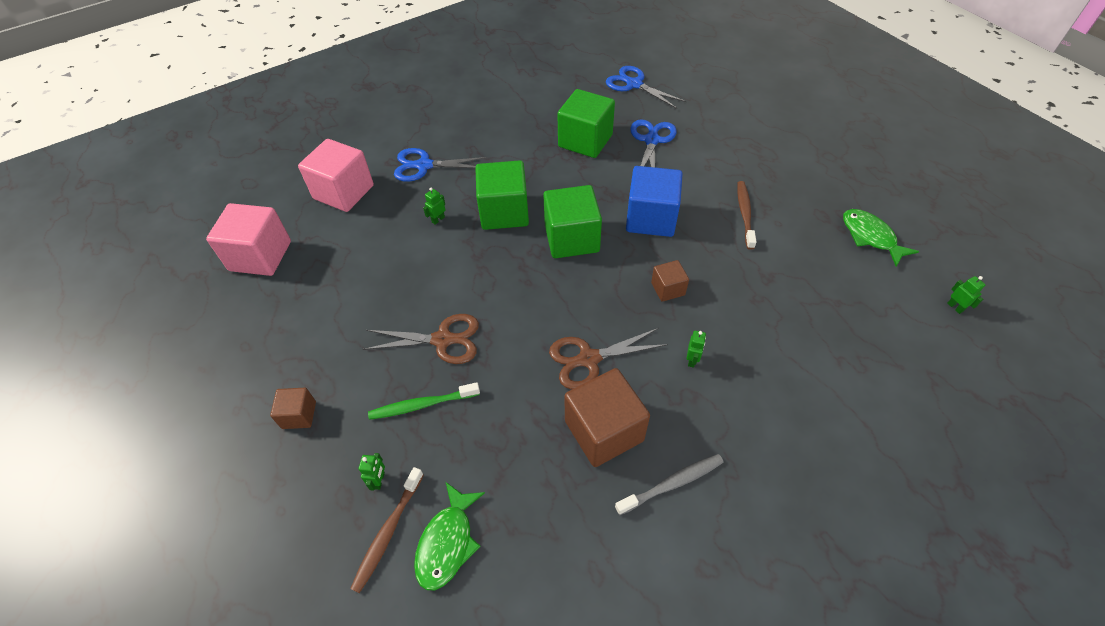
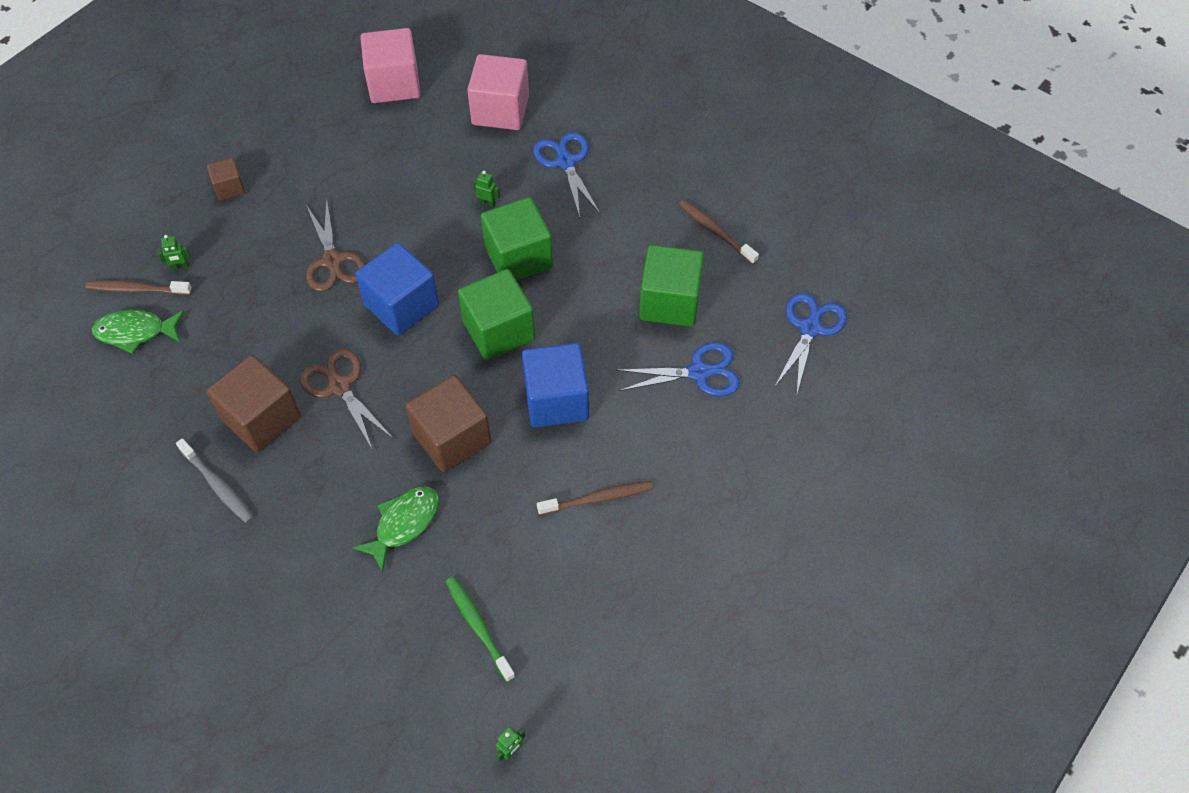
camera: 70 degrees right, 5 degrees up
(422, 405) = (258, 270): green toothbrush -> green toothbrush (478, 626)
(518, 297) = (401, 305): none -> blue cube
(534, 106) = (715, 232): none -> brown toothbrush
(668, 289) = (452, 438): brown cube -> brown cube, size x1.93
(692, 360) = (361, 478): green robot -> none
(870, 237) = (605, 648): green fish -> green fish (404, 524)

